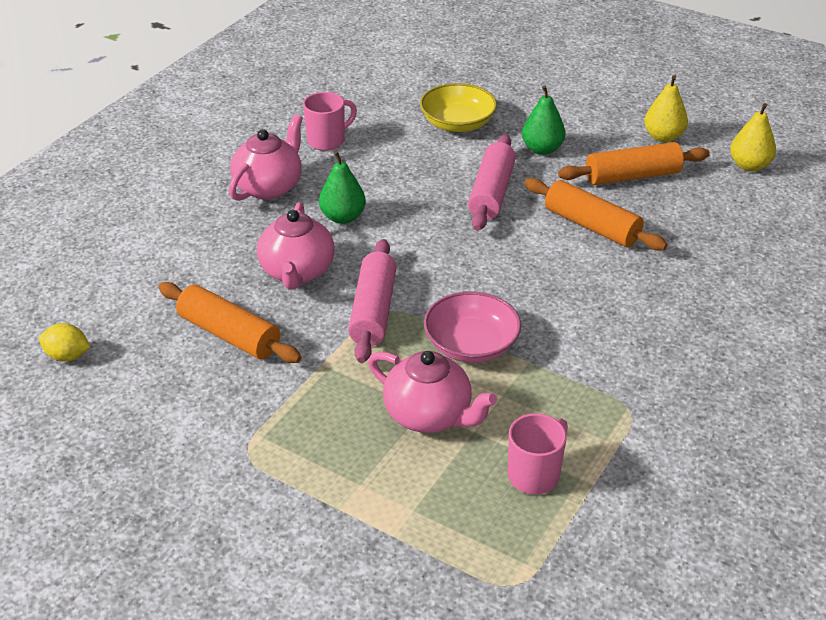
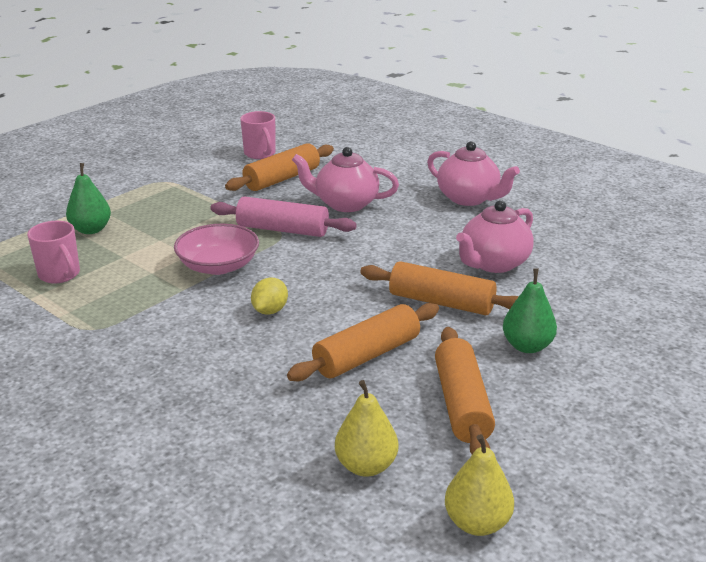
camera: 100 degrees right, 10 degrees down
(67, 356) = (287, 135): yellow lemon -> yellow lemon (270, 311)
(327, 141) = (544, 226): pink mug -> pink mug (260, 154)
(343, 217) = (416, 226): green pear -> green pear (91, 230)
(429, 415) = (151, 241): pink teapot -> pink teapot (493, 263)
(457, 123) = (582, 298): yellow bowl -> none
(491, 193) = (441, 302): pink rolling pin -> orange rolling pin
(663, 137) = (557, 451): yellow pear -> yellow pear (366, 466)

